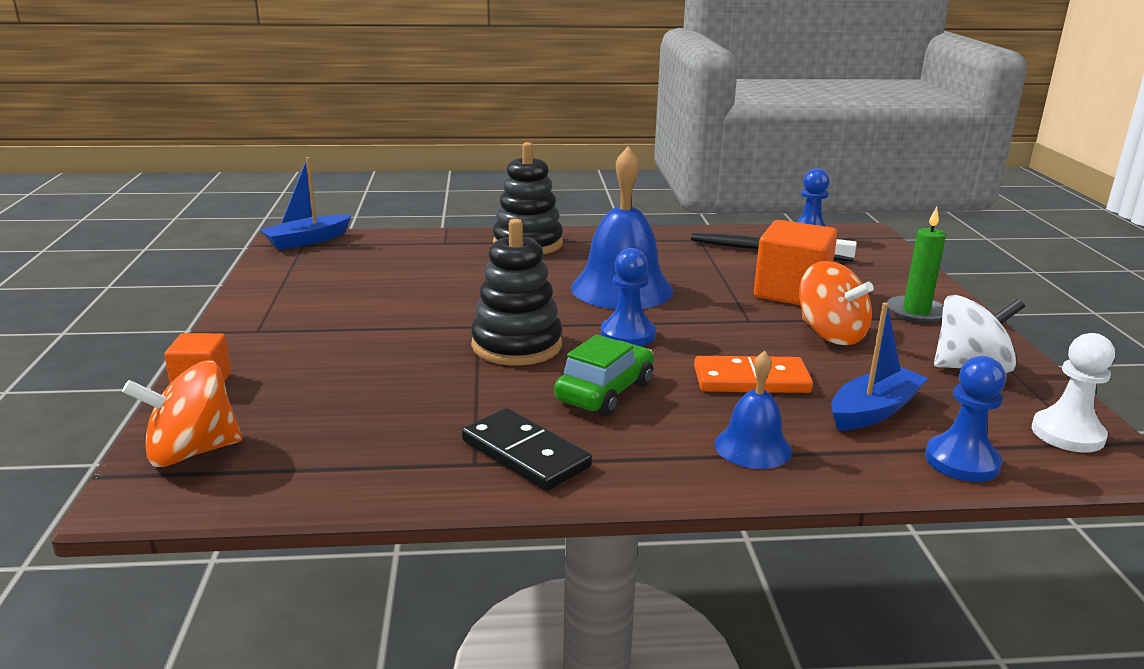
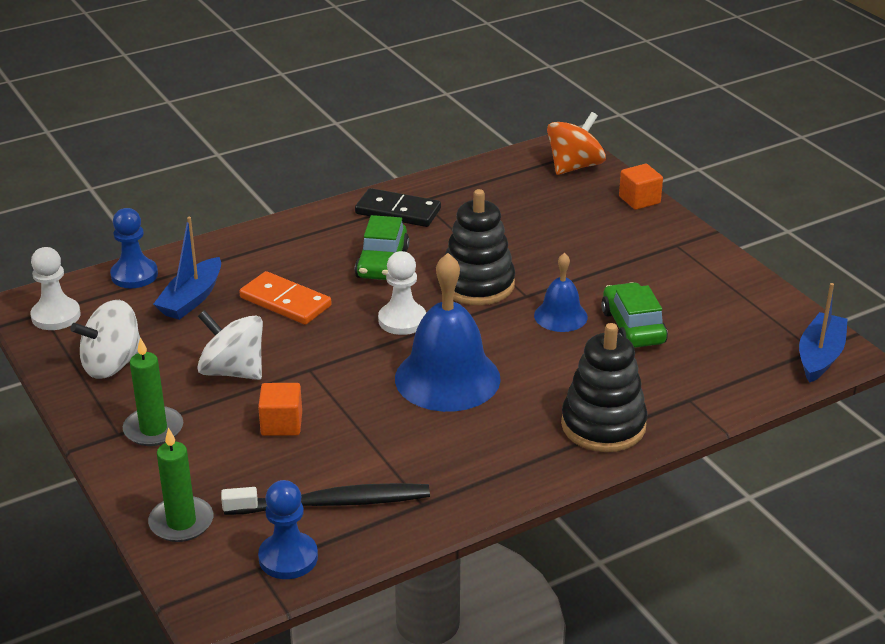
camera: 155 degrees right, 10 degrees up
(416, 284) = (633, 327): none -> green car
(628, 335) = (402, 320): blue pawn -> white pawn
(751, 380) = (285, 302): orange domino -> orange domino turned 60 degrees clockwise
(753, 447) = (267, 250): blue bell -> blue bell (560, 316)
(791, 292) = (281, 424): orange cube -> orange cube, size x0.56
(830, 334) = (233, 371): orange spinning top -> white spinning top
(888, 263) = (181, 522): none -> green candle

